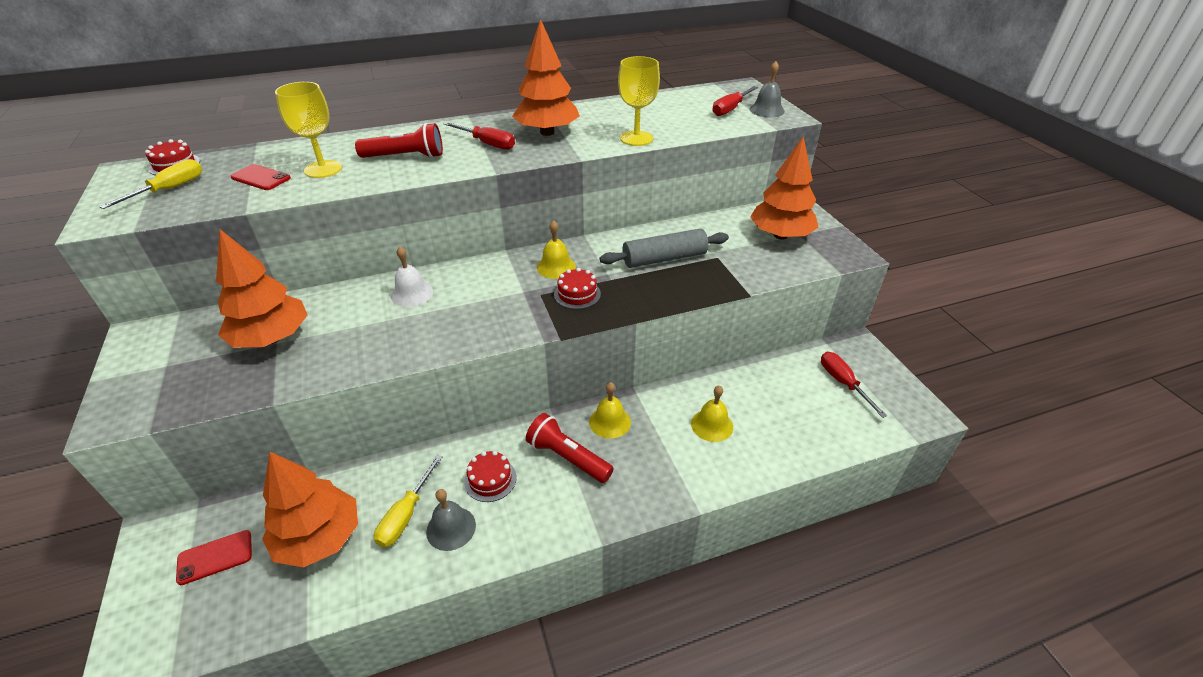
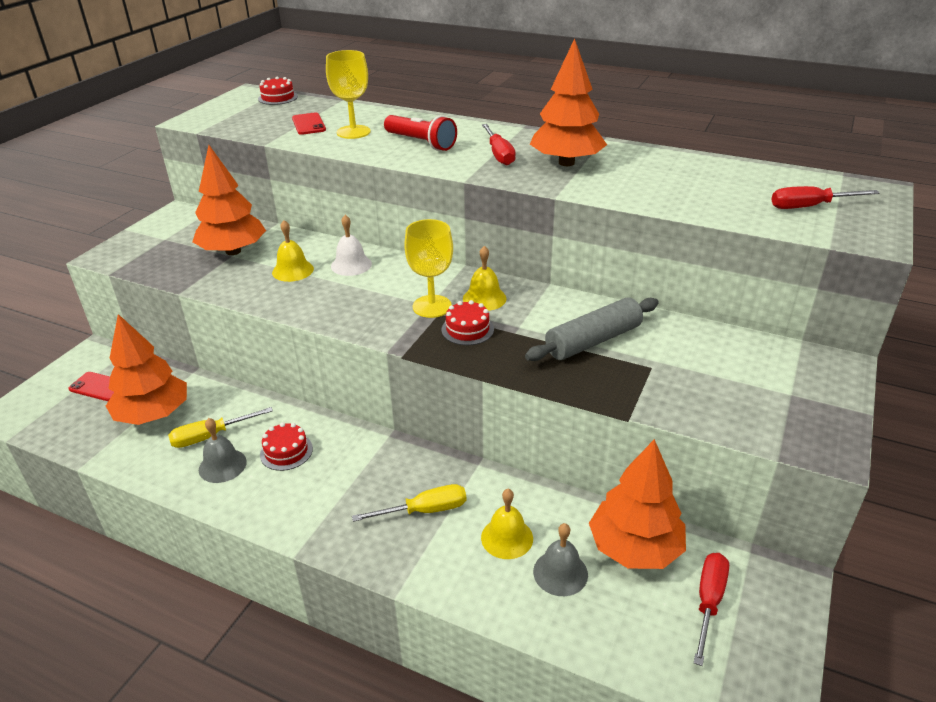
camera: 45 degrees right, 5 degrees down
(169, 189) = (251, 113): yellow screwdriver -> yellow screwdriver (424, 510)
(568, 458) = (356, 476): red flashlight -> none
(610, 422) = (424, 472): yellow bell -> yellow bell (293, 270)
(636, 138) = (643, 198): yellow goblet -> yellow goblet (432, 306)
(664, 258) = (593, 341): grey rolling pin -> grey rolling pin turned 60 degrees counterclockwise
(767, 110) = (858, 223): grey bell -> grey bell (560, 573)
(780, 235) = (763, 383): orange tree -> orange tree (634, 548)

